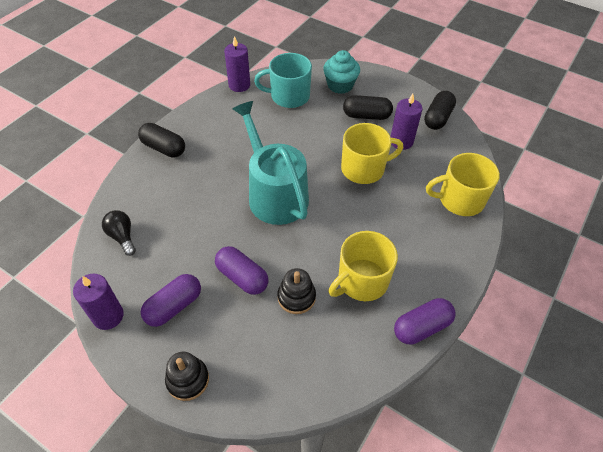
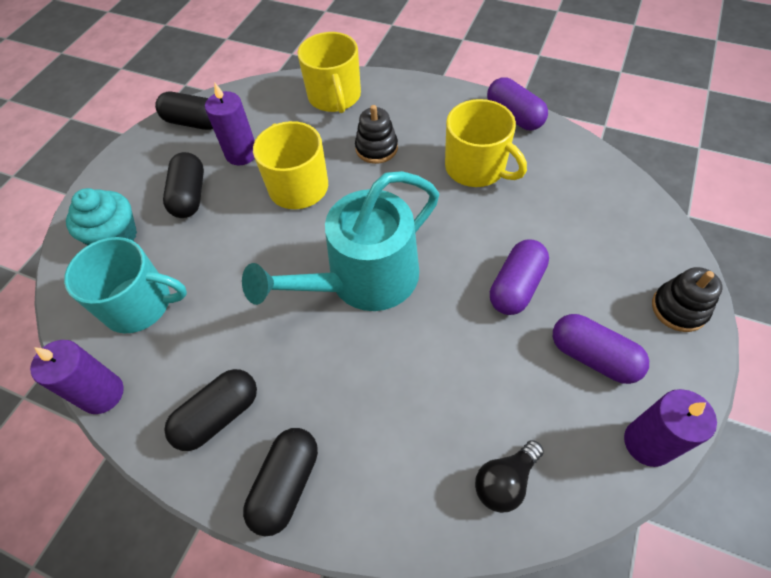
camera: 95 degrees left, 5 degrees up
(210, 125) = (219, 416): none -> black capsule
(288, 96) = (140, 304): turquoise mug -> turquoise mug turned 75 degrees counterclockwise
(296, 297) = (522, 223): black stacking toy -> black stacking toy (376, 148)

